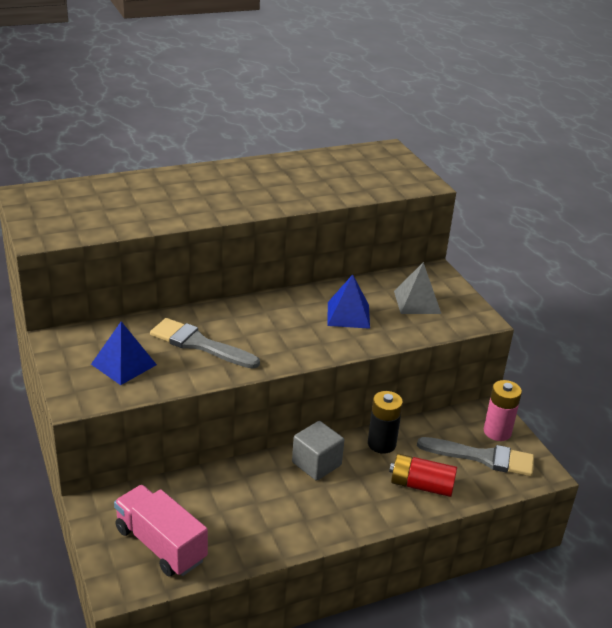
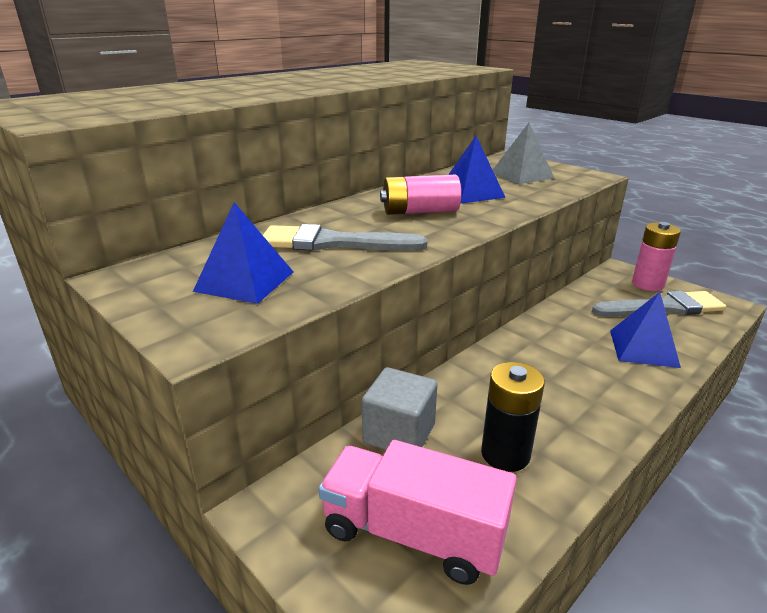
camera: 20 degrees left, 5 degrees down
(287, 327) = (420, 211): none -> pink battery
(316, 464) = (517, 360): grey cube -> grey cube (399, 434)
(381, 444) = (561, 322): black battery -> black battery (505, 454)
(421, 485) = (643, 348): red battery -> blue pyramid

